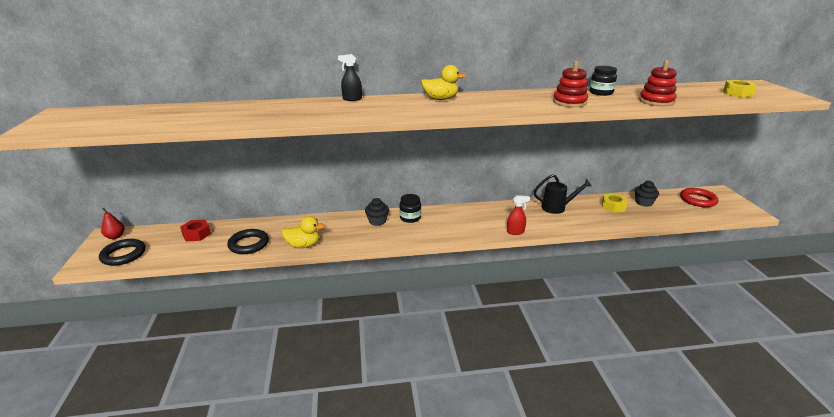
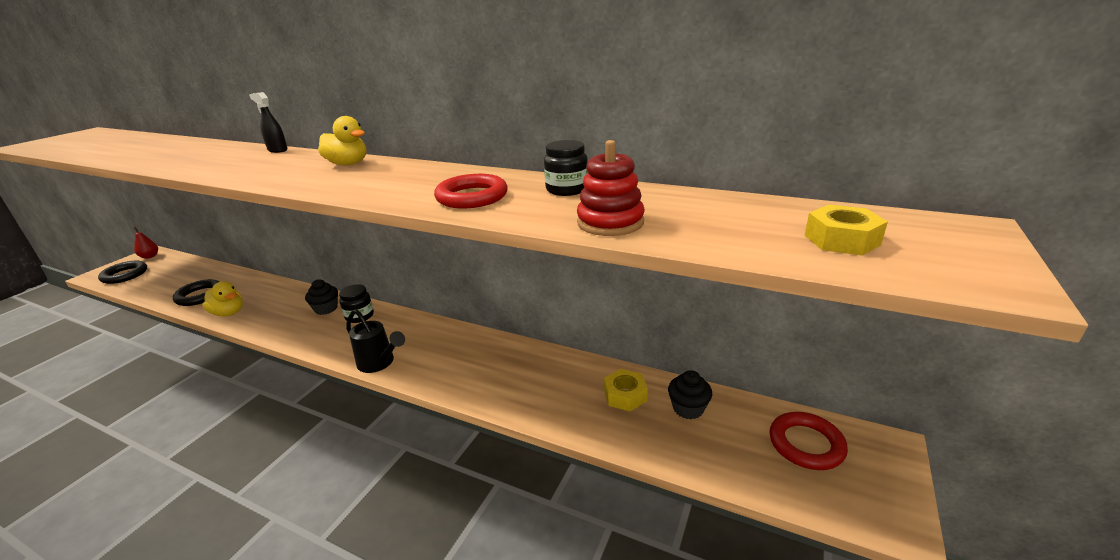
camera: 35 degrees right, 0 degrees up
(196, 234) = (190, 272): red nut -> none
(515, 232) = (428, 380): red spray bottle -> none
(557, 208) = (539, 365): black watering can -> black watering can (379, 363)
(569, 102) = (472, 197): red stacking toy -> red ring

